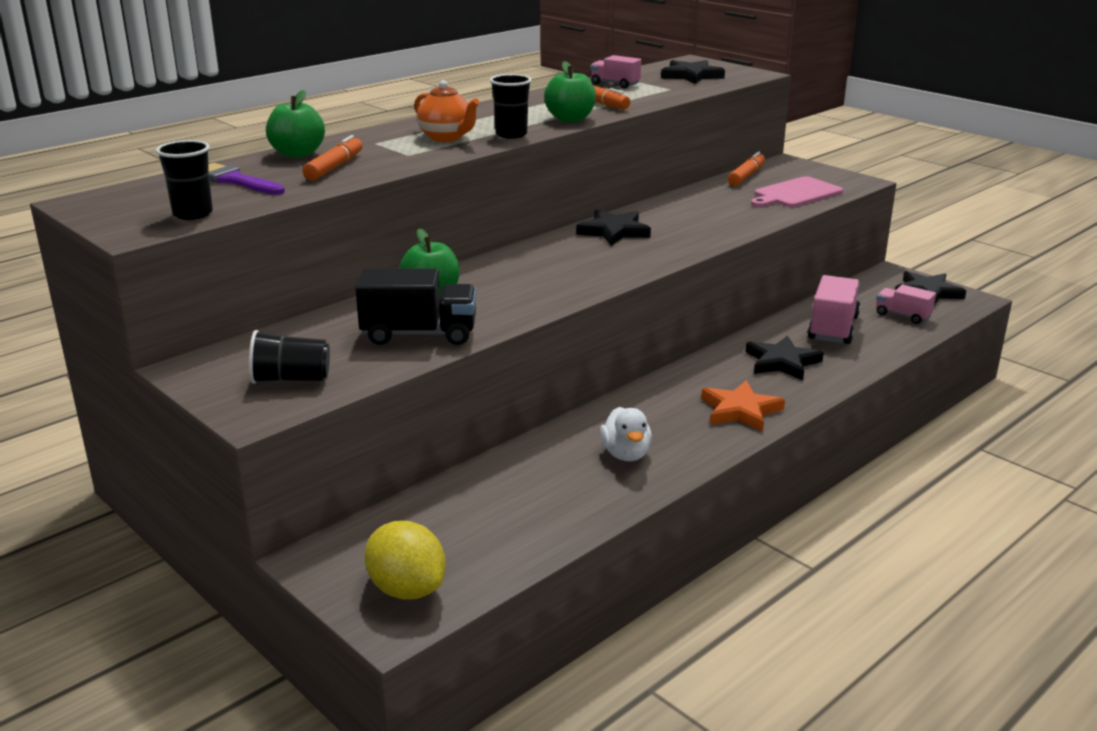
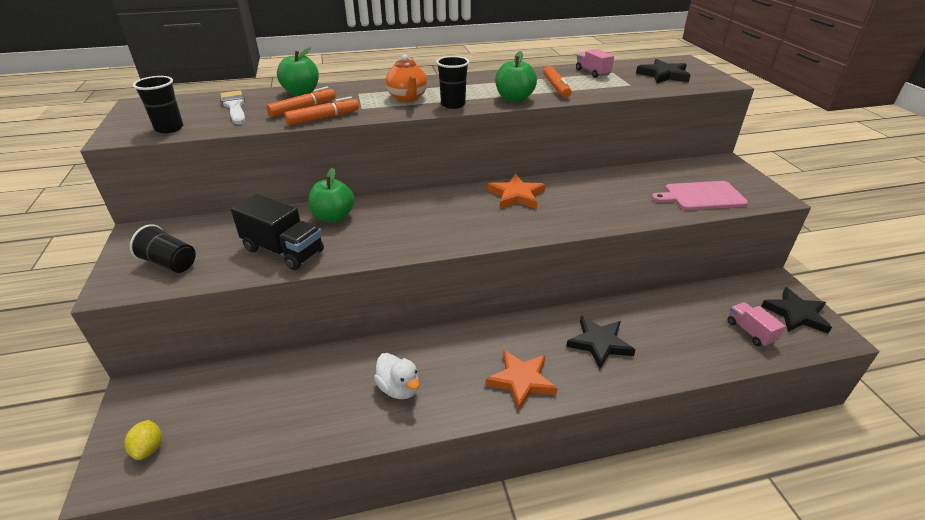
camera: 30 degrees right, 10 degrees up
(235, 180) = (234, 106): purple brush -> white brush
(407, 589) = (149, 448): yellow lemon -> yellow lemon, size x0.57
(613, 231) = (516, 195): black star -> orange star
(626, 454) = (399, 388): white duck -> white duck turned 60 degrees counterclockwise
(746, 176) = (676, 168): orange marker -> orange marker (323, 118)
(833, 328) = (674, 323): pink truck -> none

